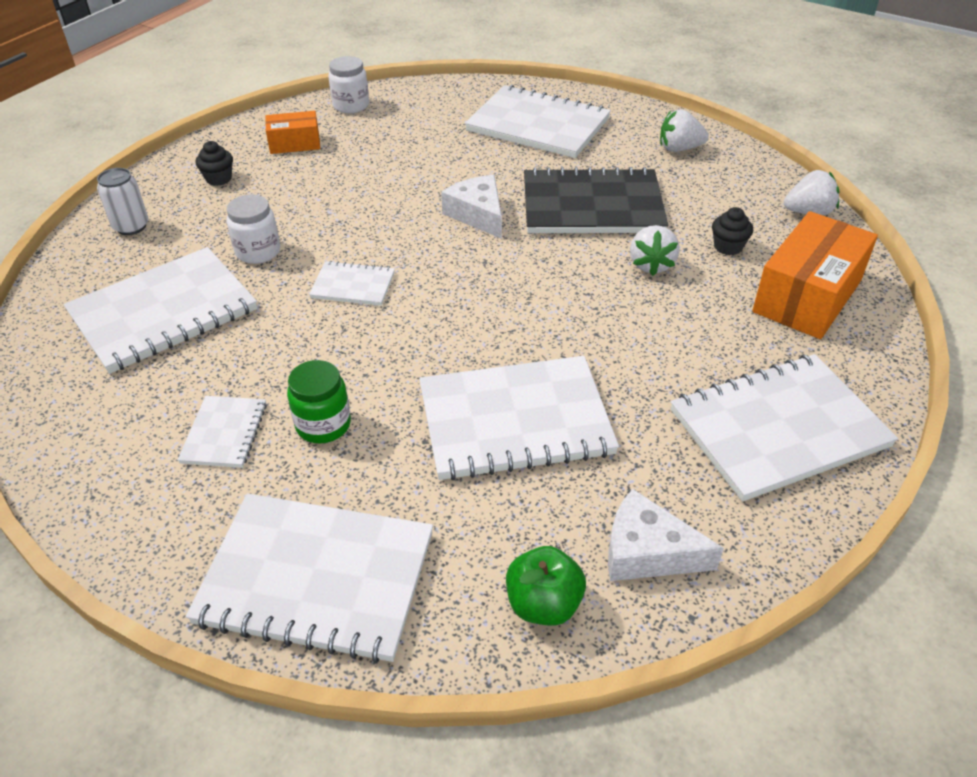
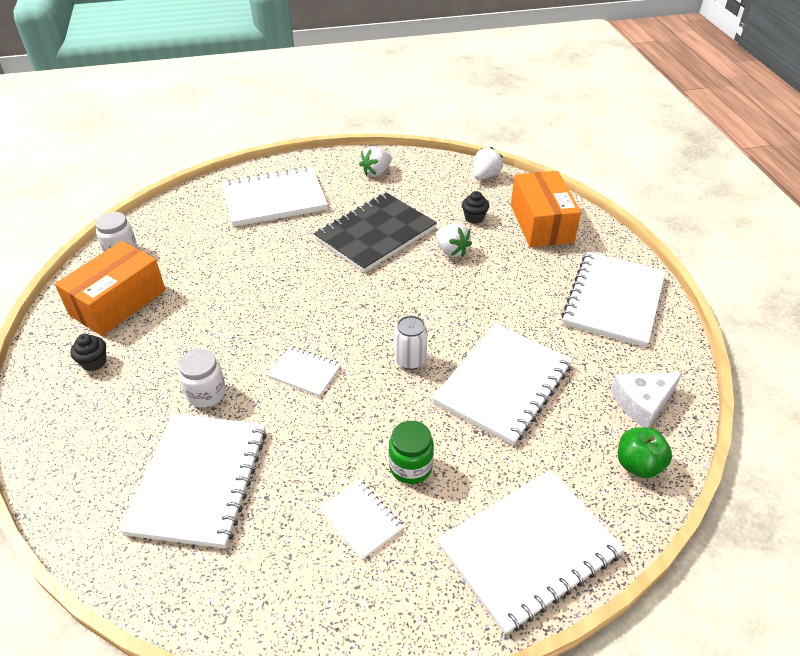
camera: 45 degrees left, 0 degrees up
(131, 226) = (74, 441): white can -> white can (410, 360)
(295, 143) = (118, 302): orange box -> orange box, size x1.82
(353, 285) = (305, 372): white notebook -> white notebook turned 60 degrees clockwise
(478, 214) = (318, 278): white cheese -> none

